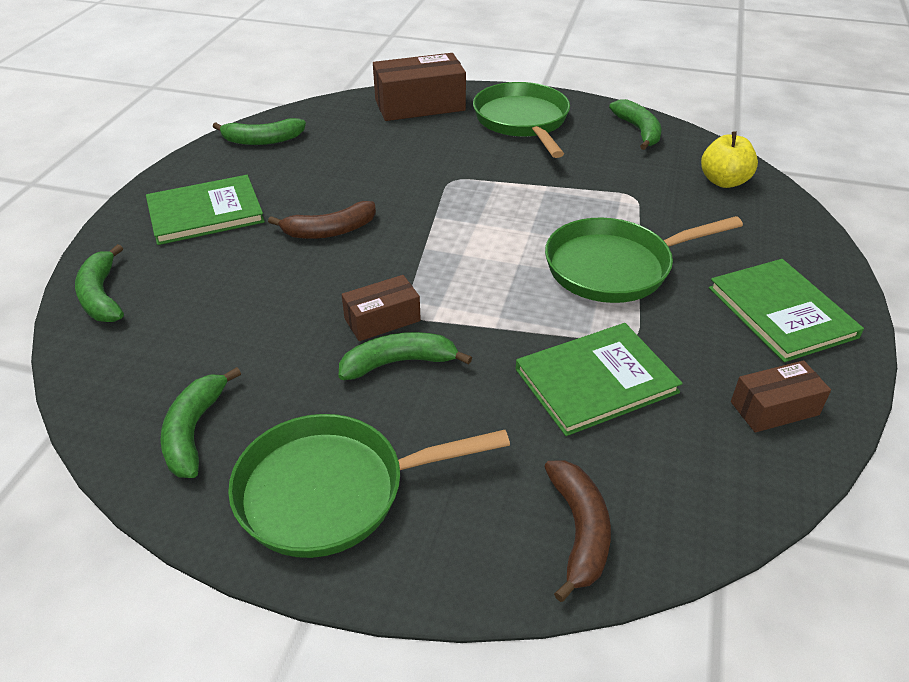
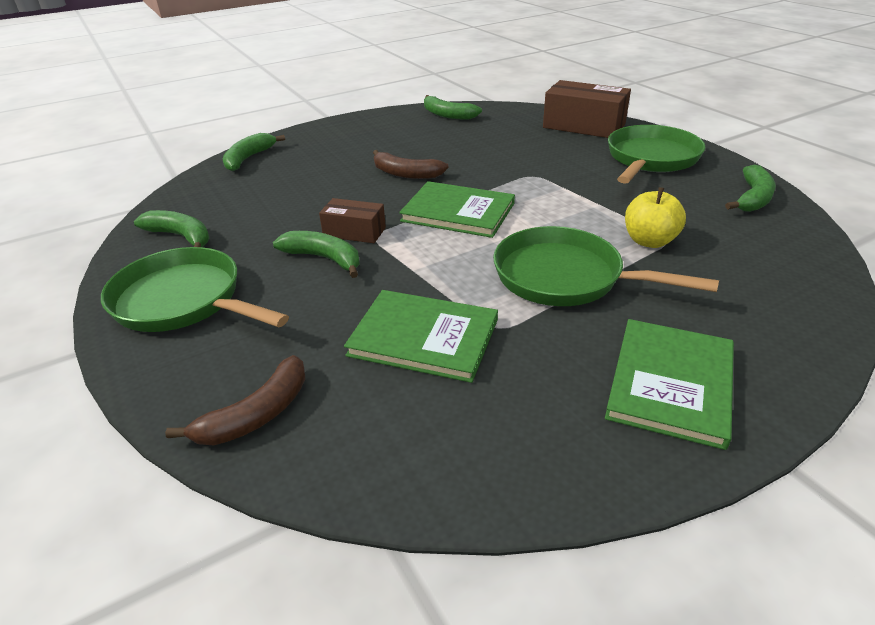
camera: 45 degrees right, 5 degrees down
(194, 431) = (181, 237): green banana -> green banana turned 75 degrees clockwise
(205, 213) = (357, 140): green book -> green book (458, 212)
(724, 181) = (783, 264): yellow apple -> yellow apple (649, 241)
(774, 408) = (534, 444): brown box -> none

